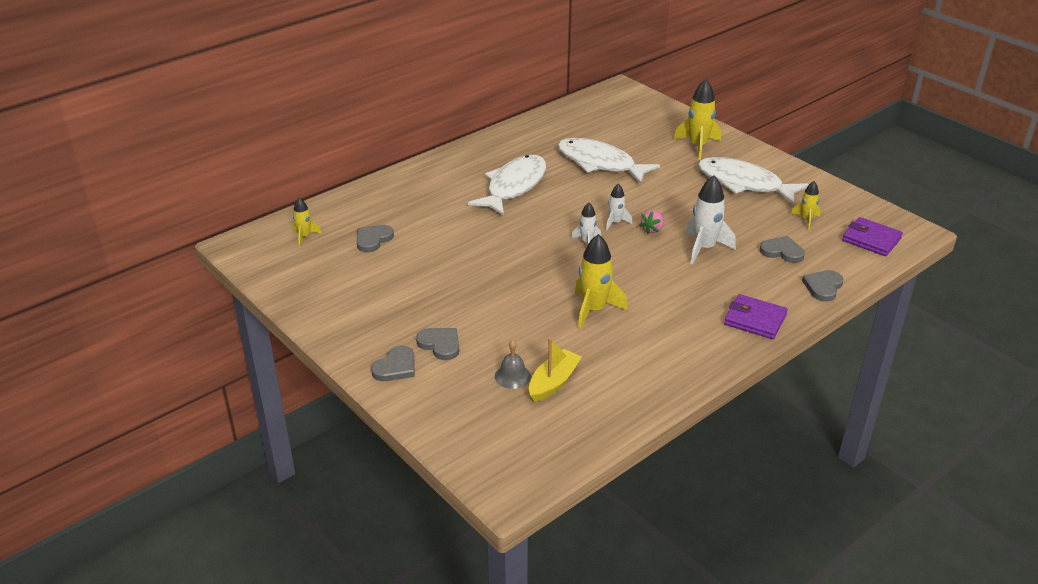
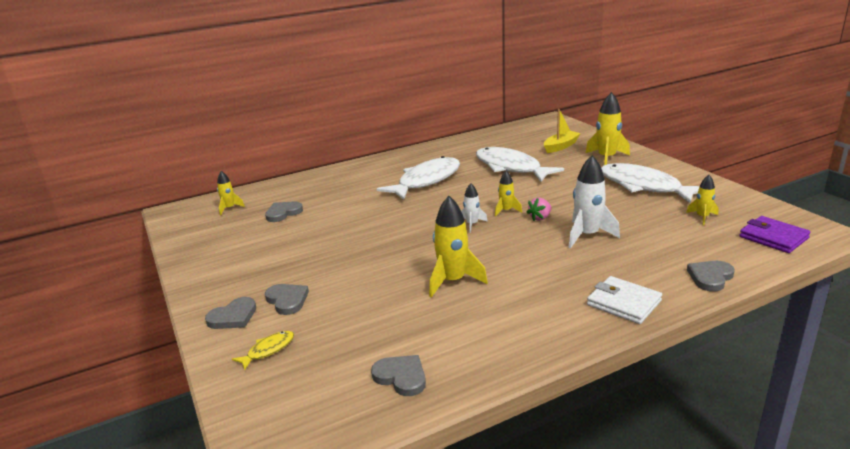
camera: 15 degrees right, 10 degrees down
(452, 397) = (268, 350): none -> yellow fish
(512, 376) = (340, 336): grey bell -> none
(553, 382) = (378, 346): yellow boat -> yellow boat (560, 146)
(615, 223) = (506, 211): white rocket -> yellow rocket
(755, 320) = (623, 303): purple wallet -> white wallet
(782, 251) = (670, 243): grey heart -> grey heart (401, 377)

